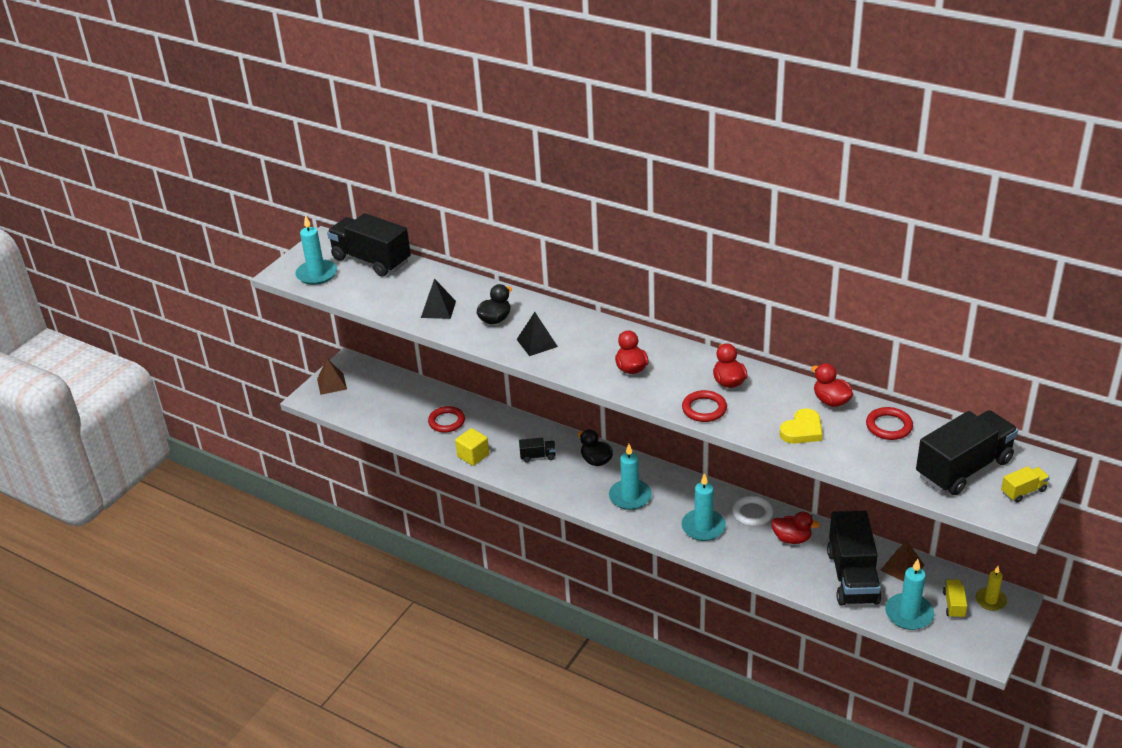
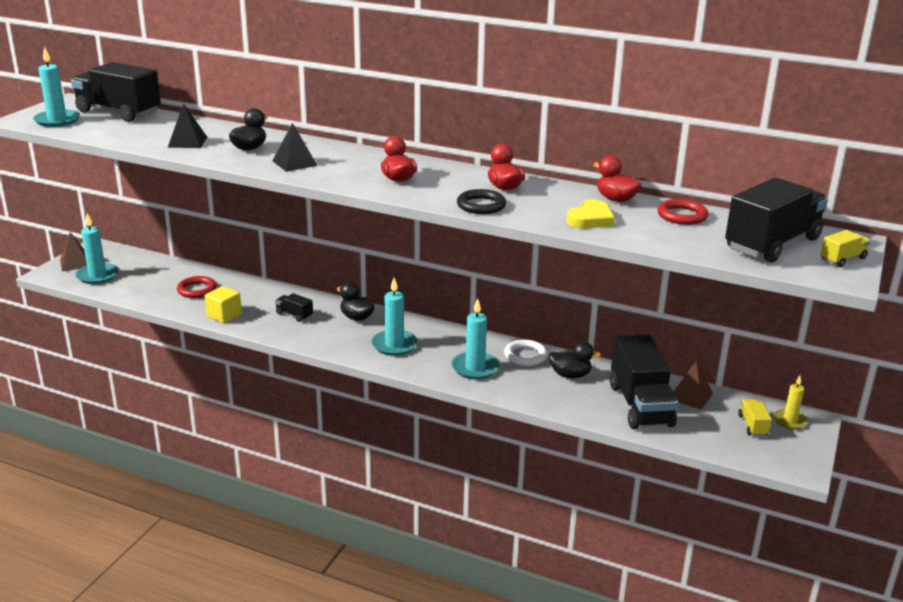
camera: 10 degrees left, 10 degrees down
(538, 456) = (294, 315): black truck -> black truck turned 135 degrees counterclockwise
(704, 409) = (481, 205): red ring -> black ring
(792, 538) = (570, 375): red duck -> black duck
(909, 614) = (707, 435): turquoise candle -> turquoise candle (97, 276)

